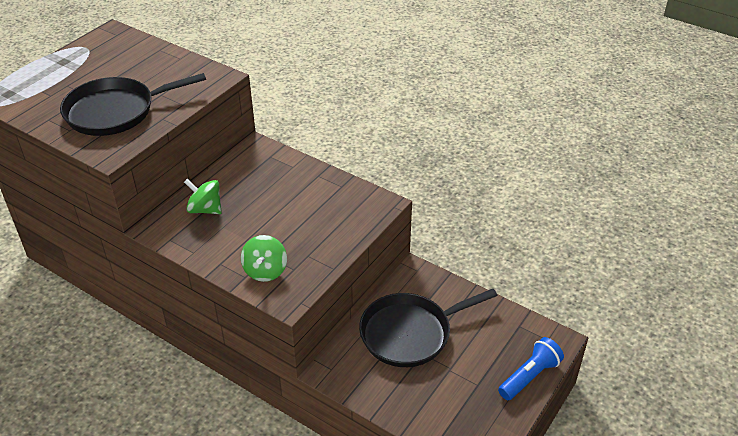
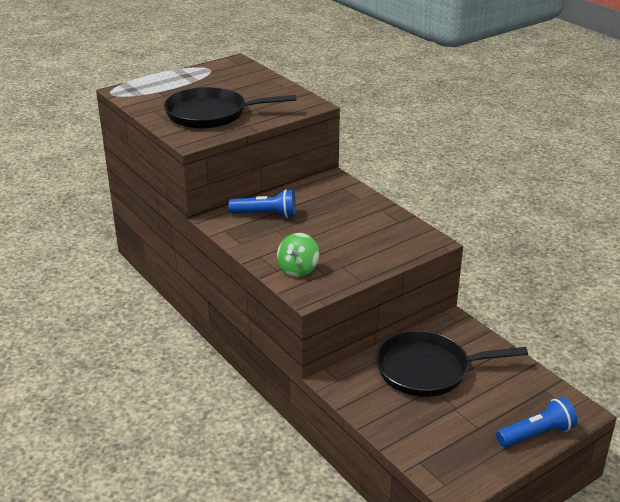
camera: 20 degrees right, 10 degrees down
(205, 209) = (266, 215): green spinning top -> blue flashlight

